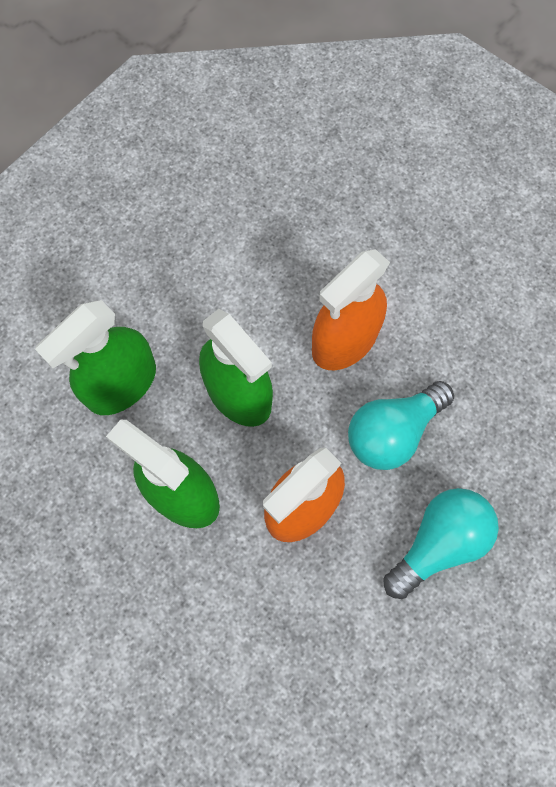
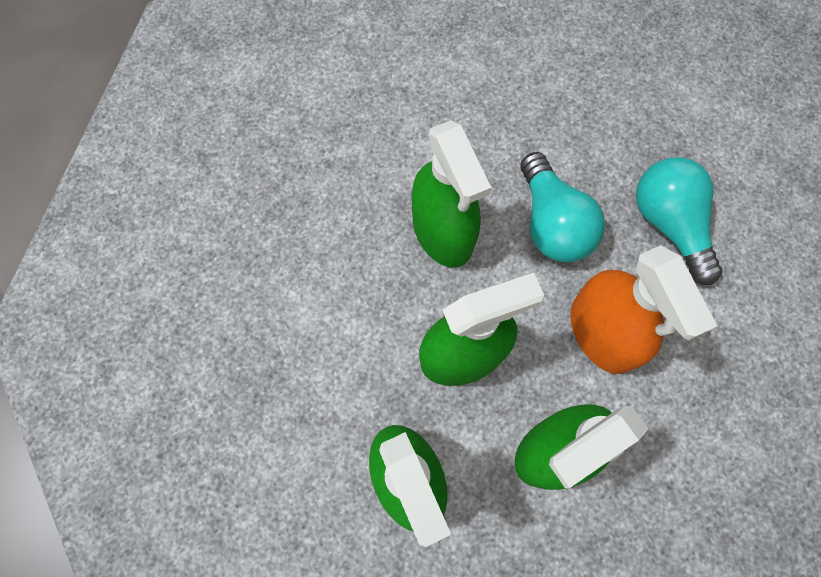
camera: 70 degrees left, 0 degrees up
(345, 340) = (442, 231): orange spray bottle -> green spray bottle

